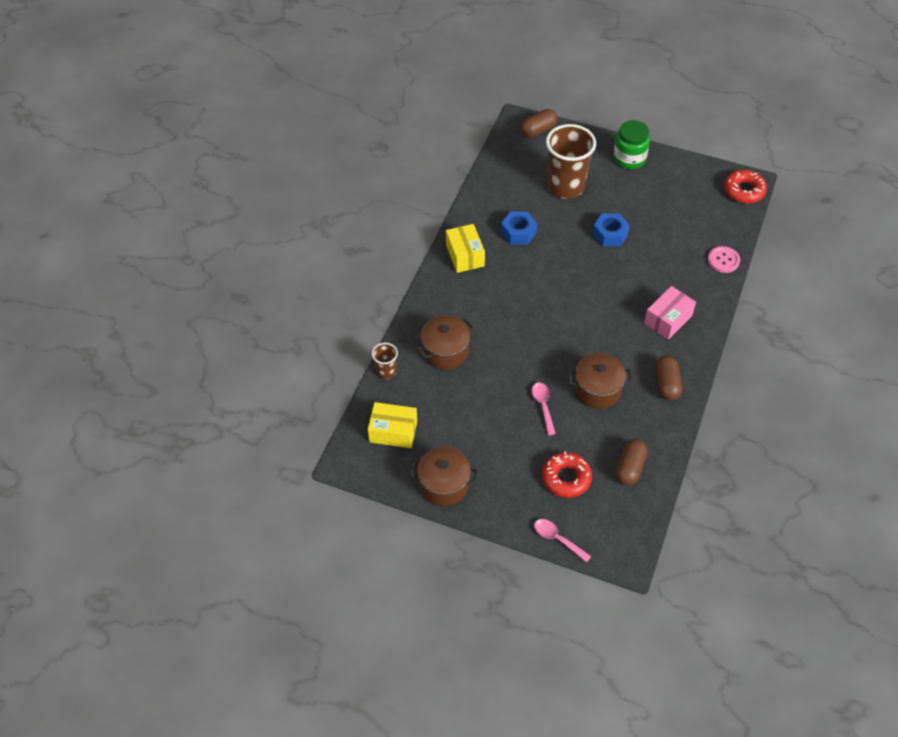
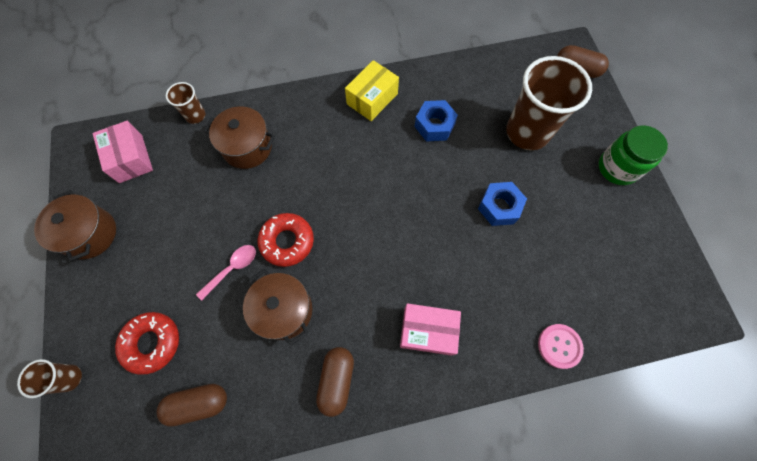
camera: 55 degrees right, 15 degrees up
(393, 431) = (131, 158): yellow box -> pink box
(557, 539) = (69, 378): pink spoon -> brown cup
(667, 384) = (336, 380): brown capsule -> brown capsule turned 45 degrees counterclockwise
(744, 191) = (683, 312): red donut -> red donut (287, 241)

